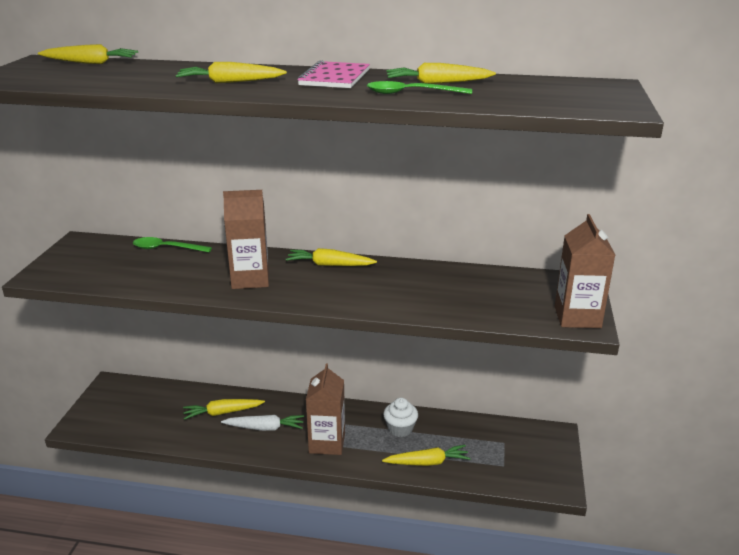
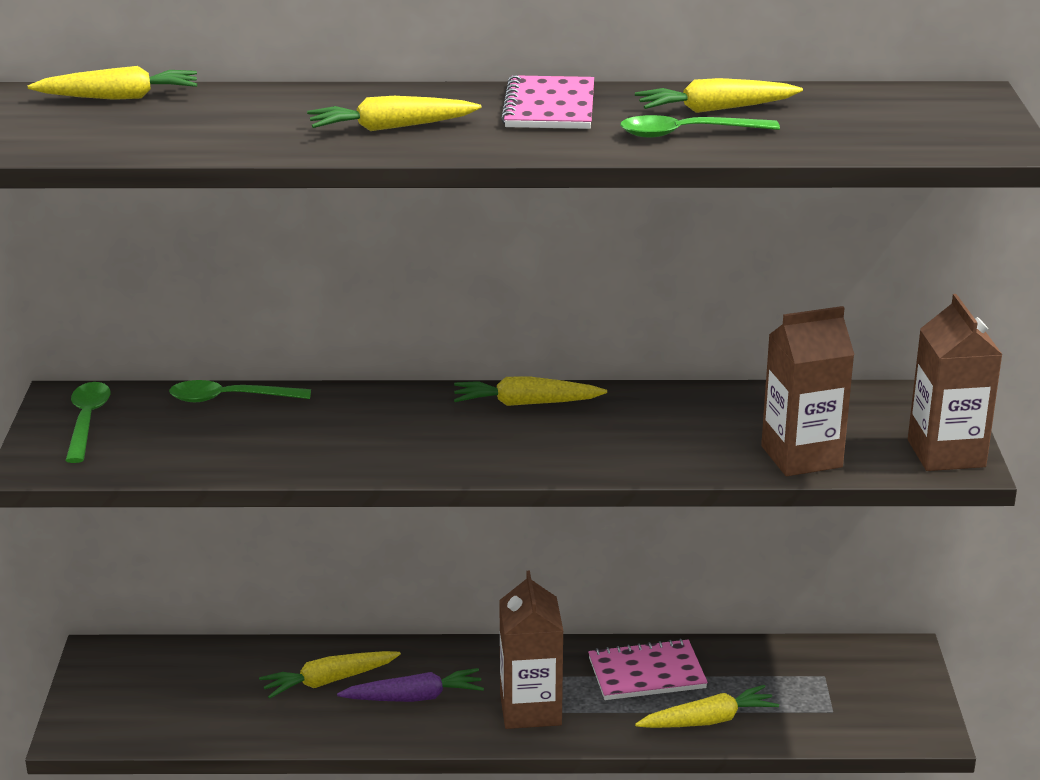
camera: 10 degrees left, 0 degrees up
(83, 254) = (87, 421): none -> green spoon
(250, 279) = (405, 439): brown carton -> brown carton (801, 457)
(265, 428) = (414, 697): white carrot -> purple carrot
(400, 429) = (647, 673): white cupcake -> pink notebook

